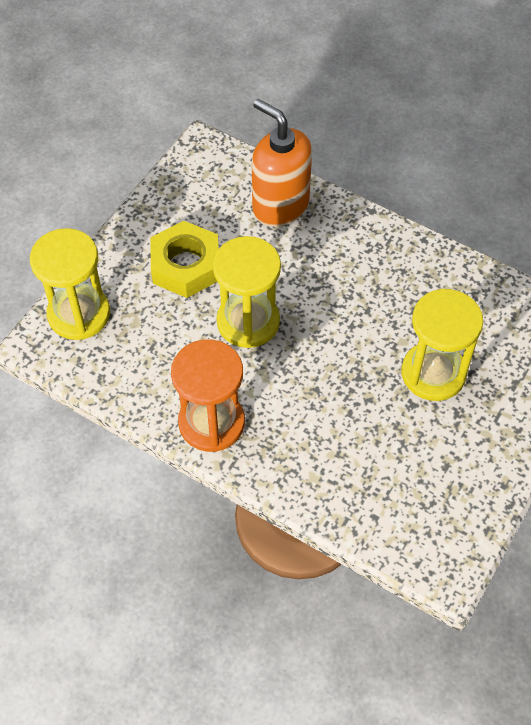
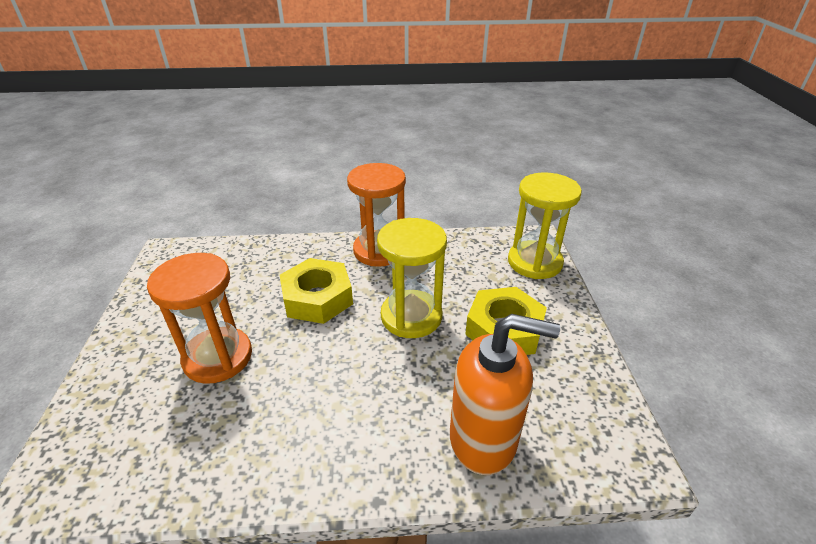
camera: 145 degrees right, 20 degrees down
(316, 392) = (317, 298): none -> yellow nut
(433, 373) = (218, 357): yellow hourglass -> orange hourglass

